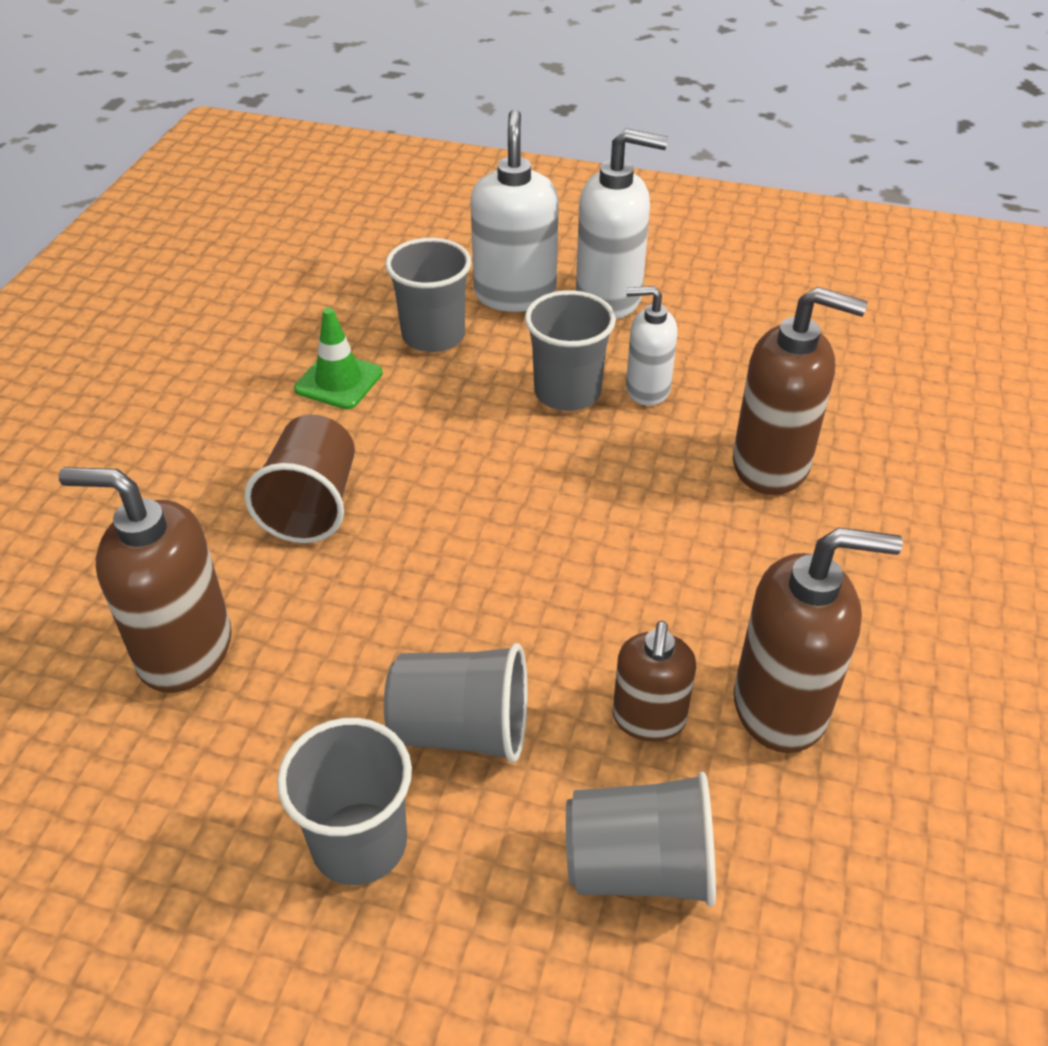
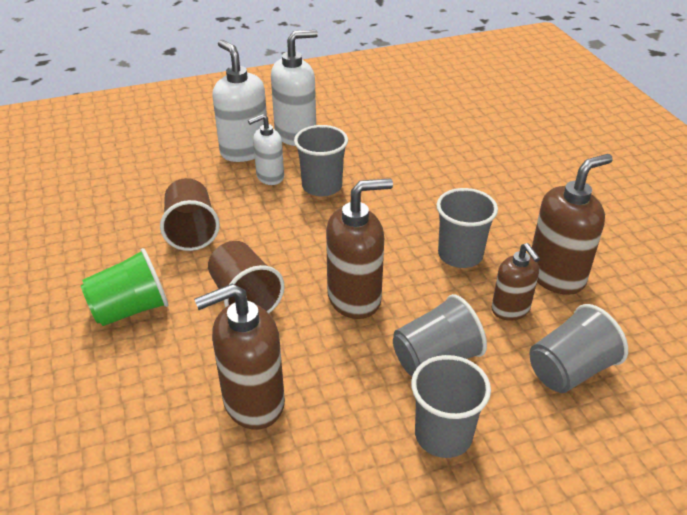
camera: 35 degrees left, 5 degrees down
(173, 452) = (130, 309): none -> green cup
(339, 381) = (191, 231): green traffic cone -> brown cup
(433, 336) = (221, 187): grey cup -> grey cup (460, 255)
(647, 389) = (359, 169): white soap dispenser -> white soap dispenser (270, 177)
(772, 465) = (449, 179): brown soap dispenser -> brown soap dispenser (355, 298)

